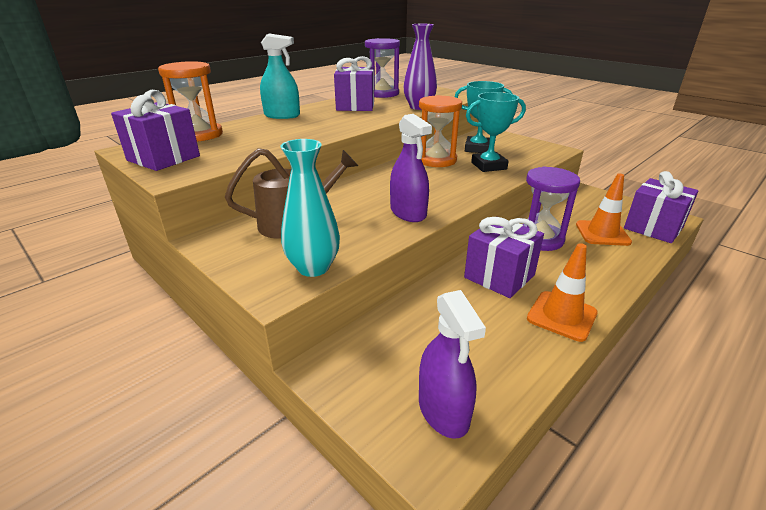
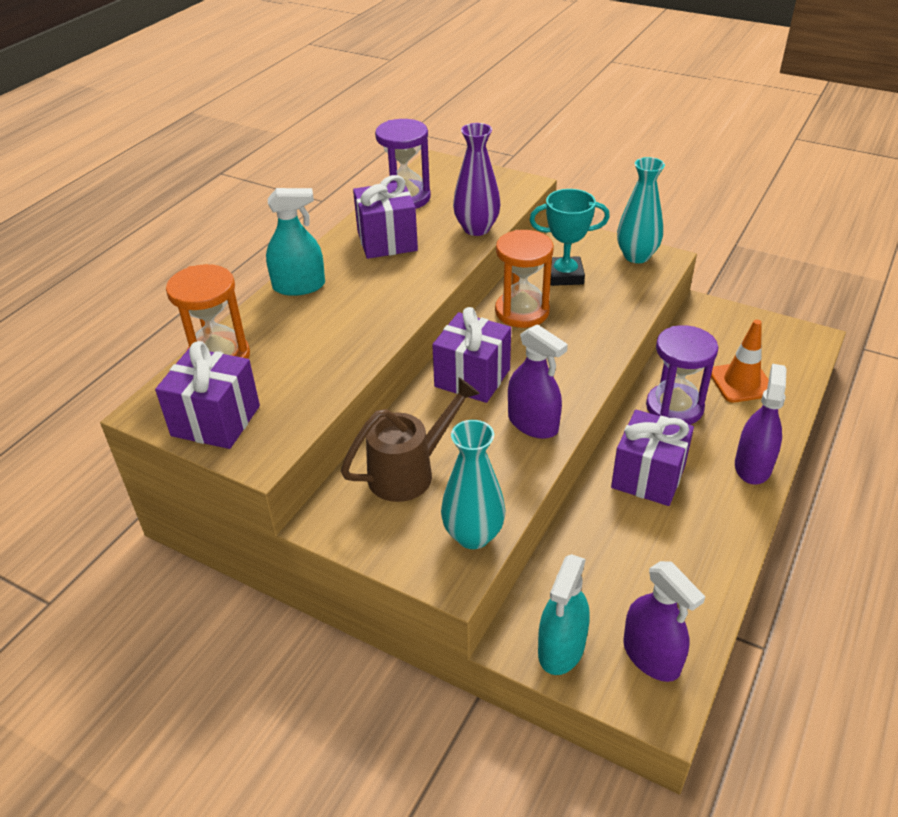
camera: 15 degrees left, 10 degrees up
(359, 382) = (561, 648): none -> turquoise spray bottle
(488, 166) = (592, 311): turquoise trophy -> none
(536, 146) = (636, 256): none -> turquoise vase
(561, 316) = (727, 517): orange traffic cone -> none
(597, 286) = (752, 466): none -> purple spray bottle
(653, 228) = (794, 361): purple gift -> purple gift (472, 378)

